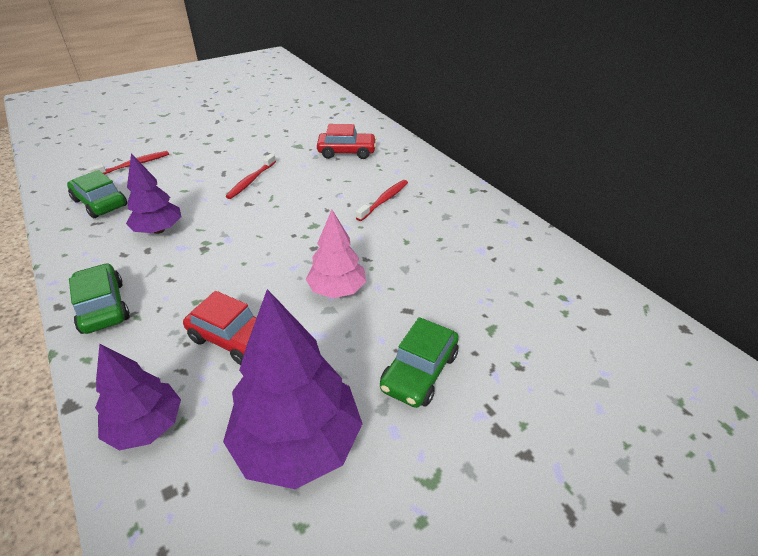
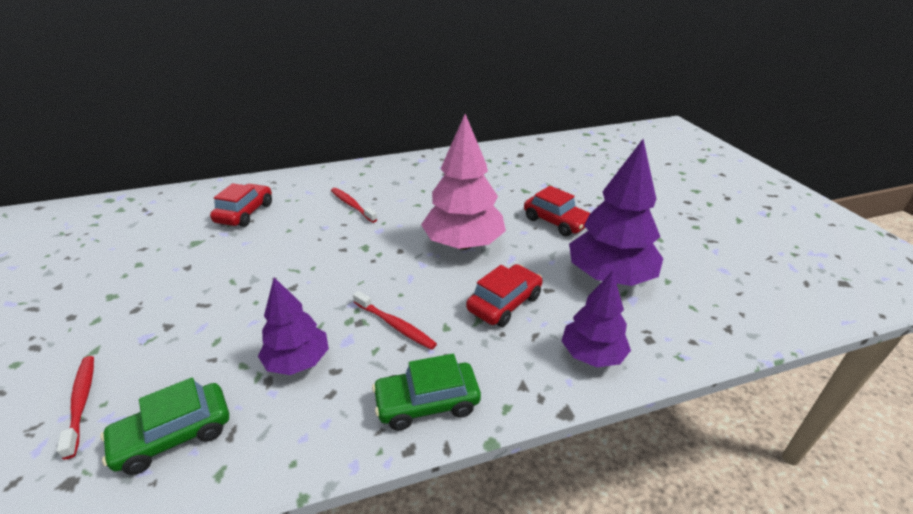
camera: 75 degrees left, 5 degrees down
(251, 181) = (245, 282): red toothbrush -> red toothbrush (395, 325)
(337, 290) = (463, 244): pink tree -> pink tree, size x1.63
(419, 371) = (556, 222): green car -> red car

